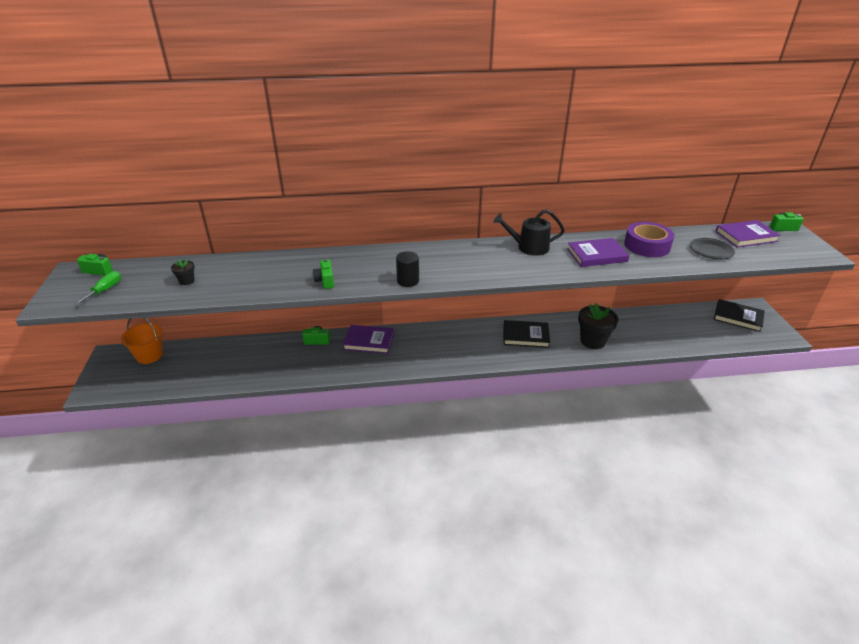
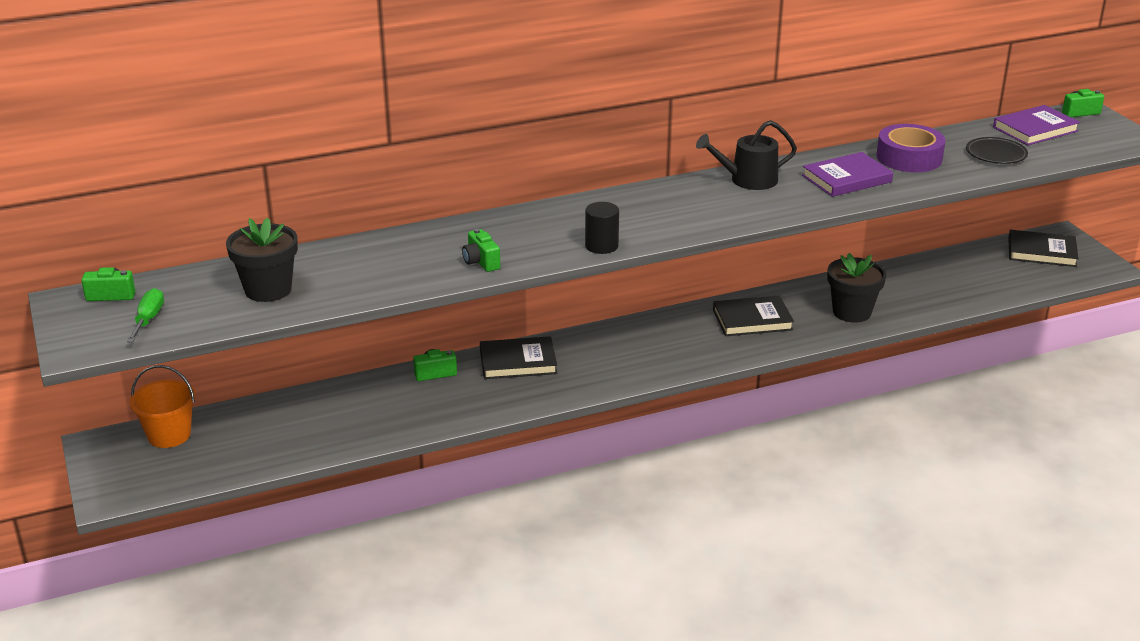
camera: 15 degrees left, 5 degrees down
(187, 281) = (268, 290): black flower pot -> black flower pot, size x2.05
(369, 341) = (518, 362): purple book -> black book

